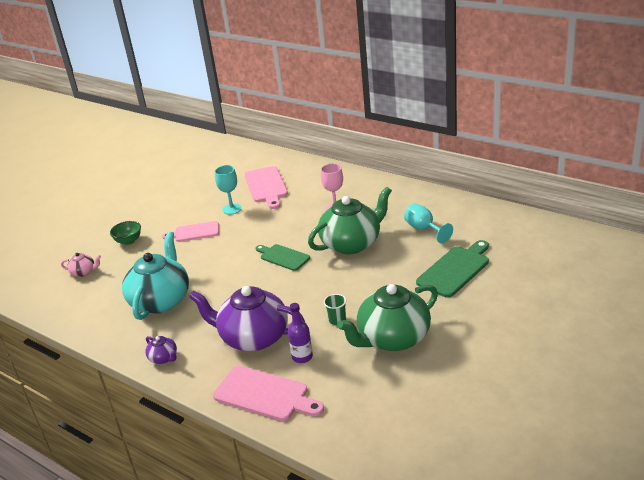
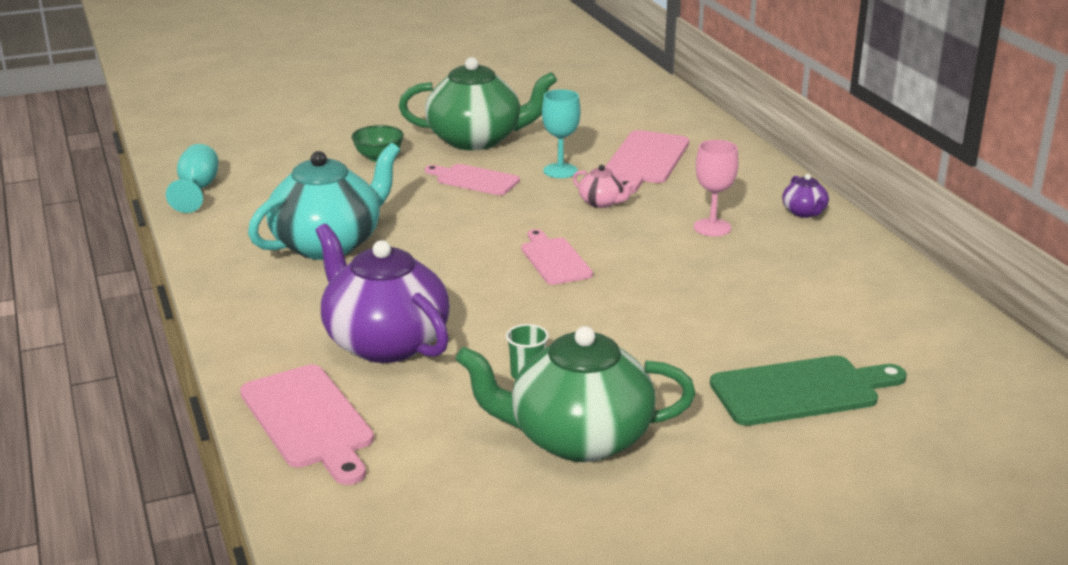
camera: 30 degrees right, 5 degrees down
(84, 272) = (282, 172): pink teapot -> pink teapot (602, 202)
(164, 358) = (245, 313): purple teapot -> purple teapot (804, 212)
(283, 257) = (554, 259): green cutting board -> pink cutting board
(302, 357) = (418, 398): purple bottle -> none
(352, 243) = (678, 284): green teapot -> green teapot (476, 140)
(424, 229) = (821, 312): turquoise goblet -> turquoise goblet (197, 190)

